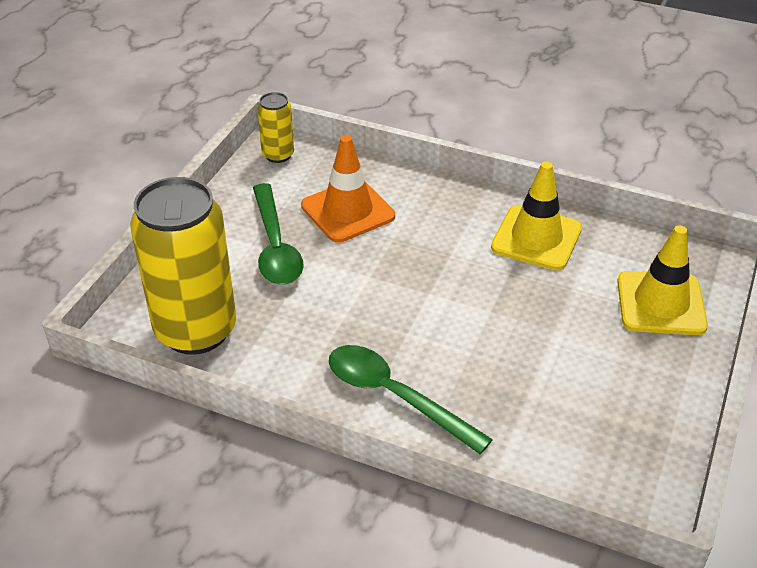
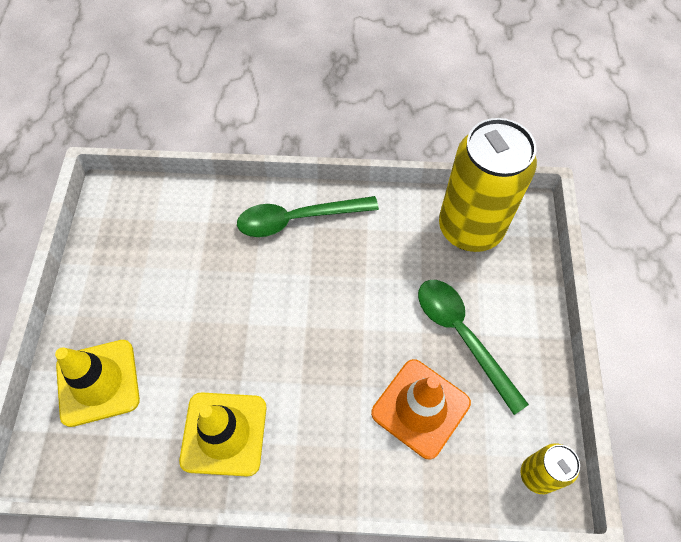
camera: 160 degrees right, 20 degrees up
(395, 396) = (298, 219): green spoon -> green spoon turned 150 degrees clockwise

